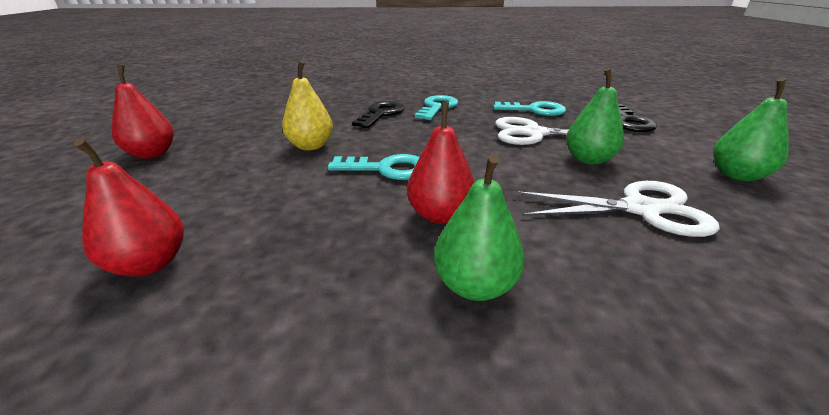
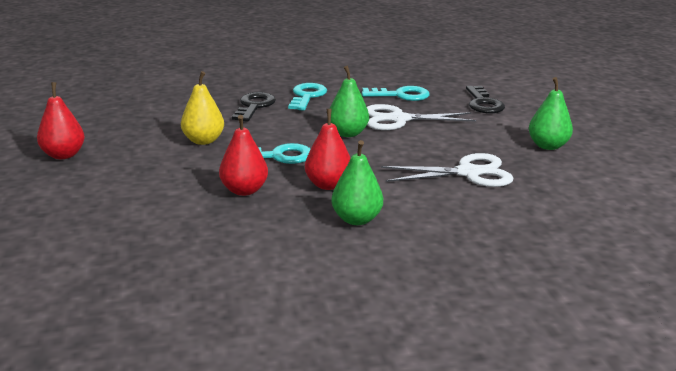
camera: 10 degrees left, 5 degrees down
(150, 263) = (143, 223): red pear -> red pear (244, 190)
(588, 159) = (440, 140): green pear -> green pear (347, 133)

